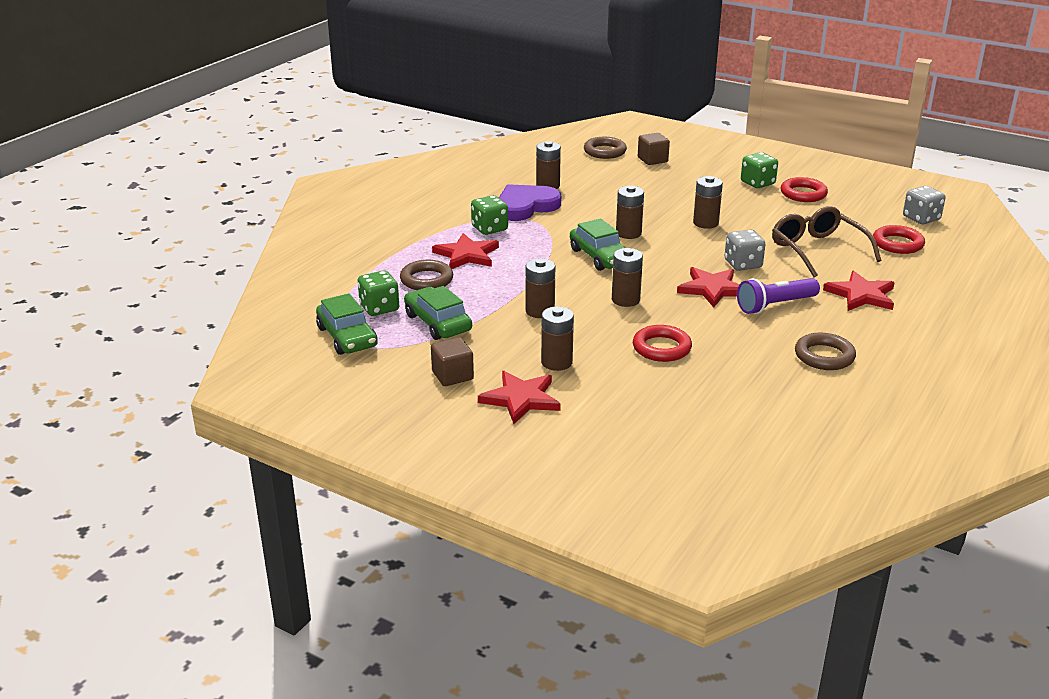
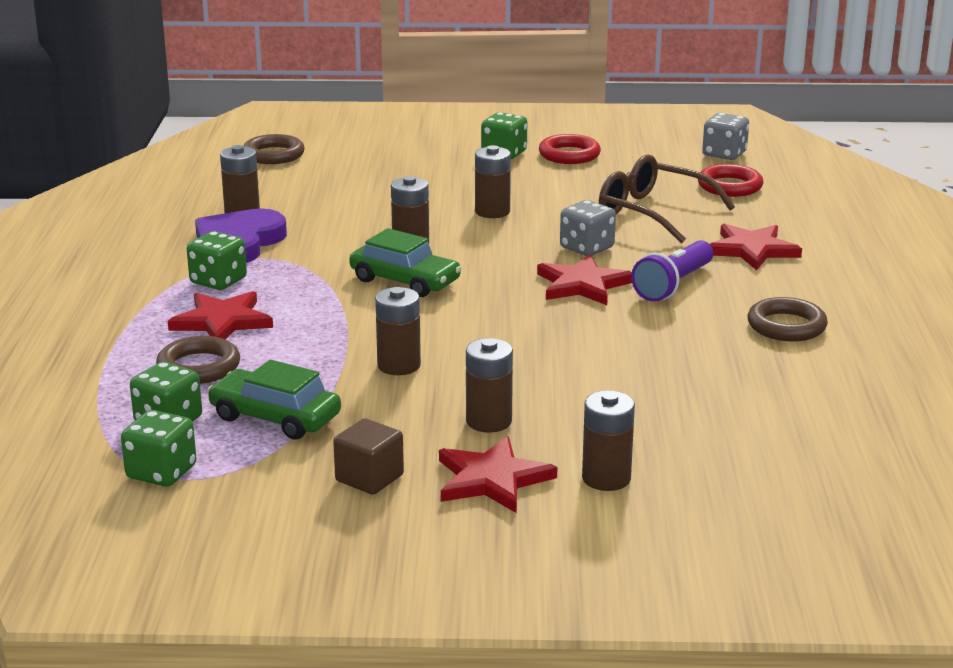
camera: 30 degrees left, 5 degrees down
(347, 337) = (161, 472): green car -> green dice
(625, 300) = (493, 324): brown battery -> brown battery (606, 478)
(652, 160) = (346, 153): brown cube -> none
(661, 348) = (598, 368): red ring -> none

